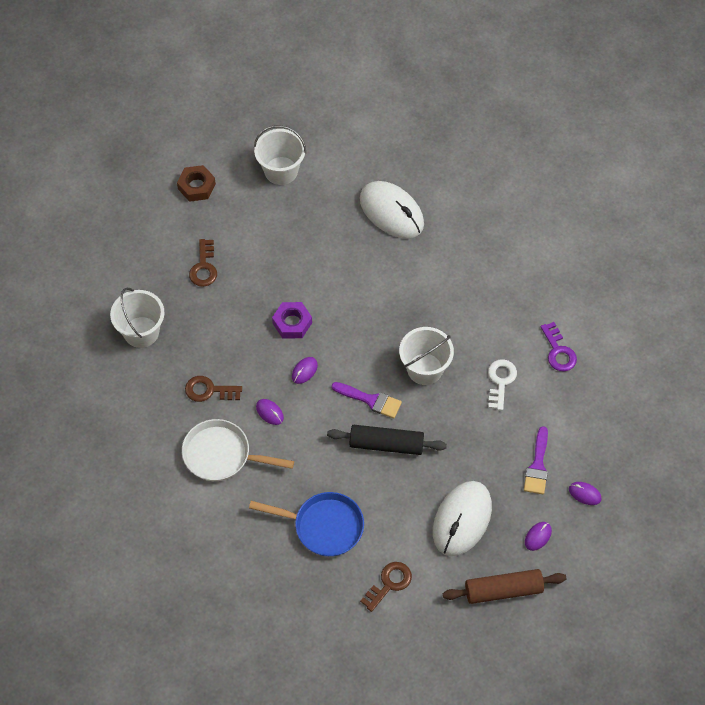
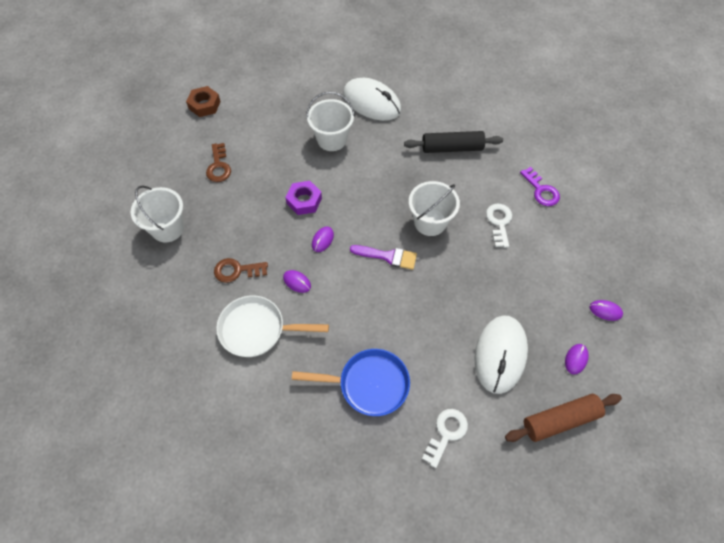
camera: 10 degrees left, 0 degrees up
(281, 170) = (274, 84): white bucket -> white bucket (332, 139)
(386, 444) = (411, 294): black rolling pin -> black rolling pin (452, 148)
(389, 583) = (446, 433): brown key -> white key
(537, 466) = (554, 292): purple brush -> none

